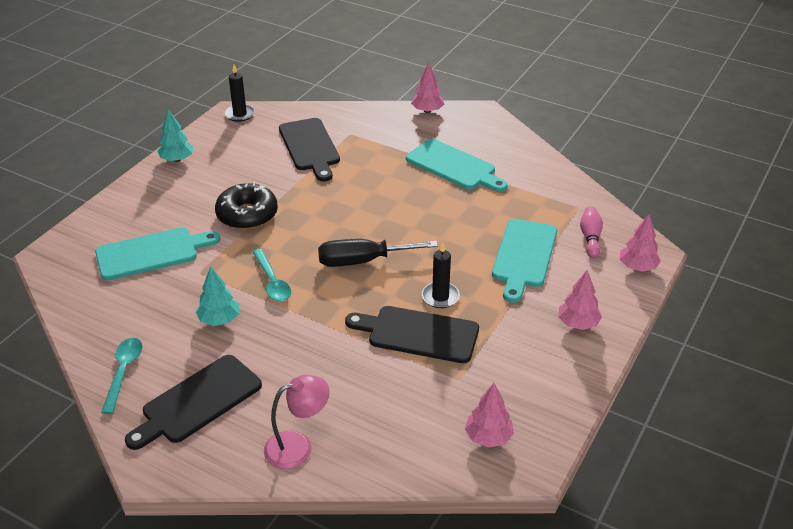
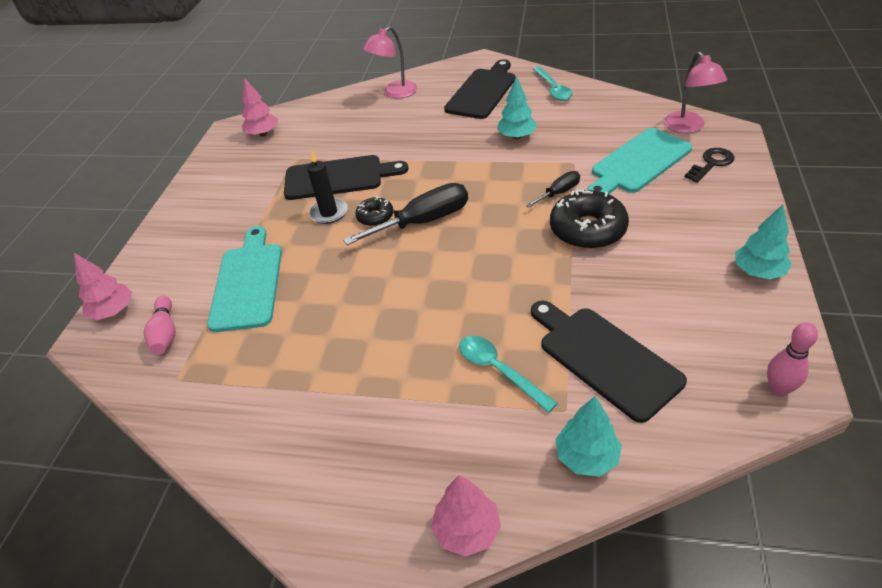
camera: 165 degrees right, 5 degrees up
(70, 272) = (688, 127): none -> pink lamp
(102, 233) = (711, 164): none -> black key
(239, 249) = (559, 193): none -> black screwdriver
(240, 114) = (778, 389): black candle -> pink bowling pin
(272, 282) = (498, 176): turquoise spoon -> turquoise spoon (499, 370)
(355, 117) = (586, 457): none -> turquoise tree
(400, 279) = (375, 217): none -> black donut
(454, 166) = (369, 396): turquoise cutting board -> none
(578, 323) = (189, 230): pink tree -> none

